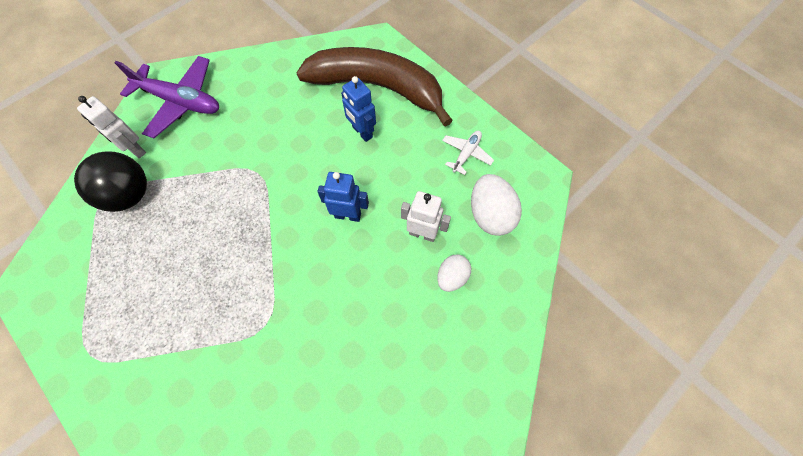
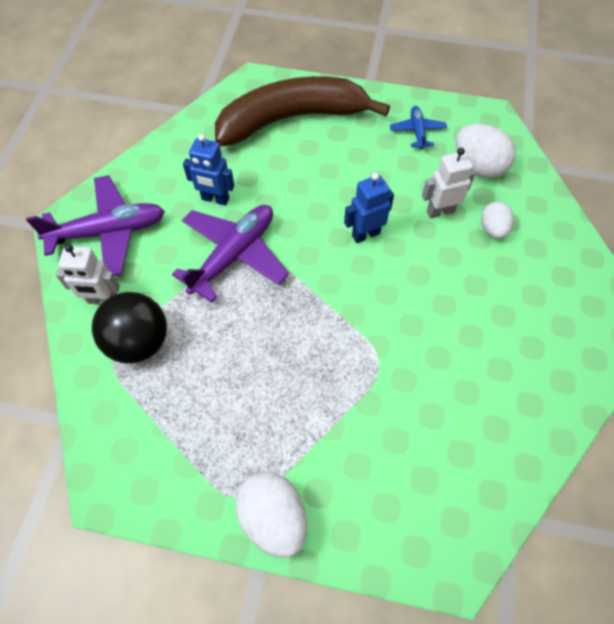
camera: 35 degrees left, 5 degrees down
(95, 386) = (273, 518): none -> white egg
(242, 171) = (234, 255): none -> purple plane
(362, 132) = (313, 162): blue robot -> blue robot (215, 199)
(466, 154) = (417, 131): white plane -> blue plane

